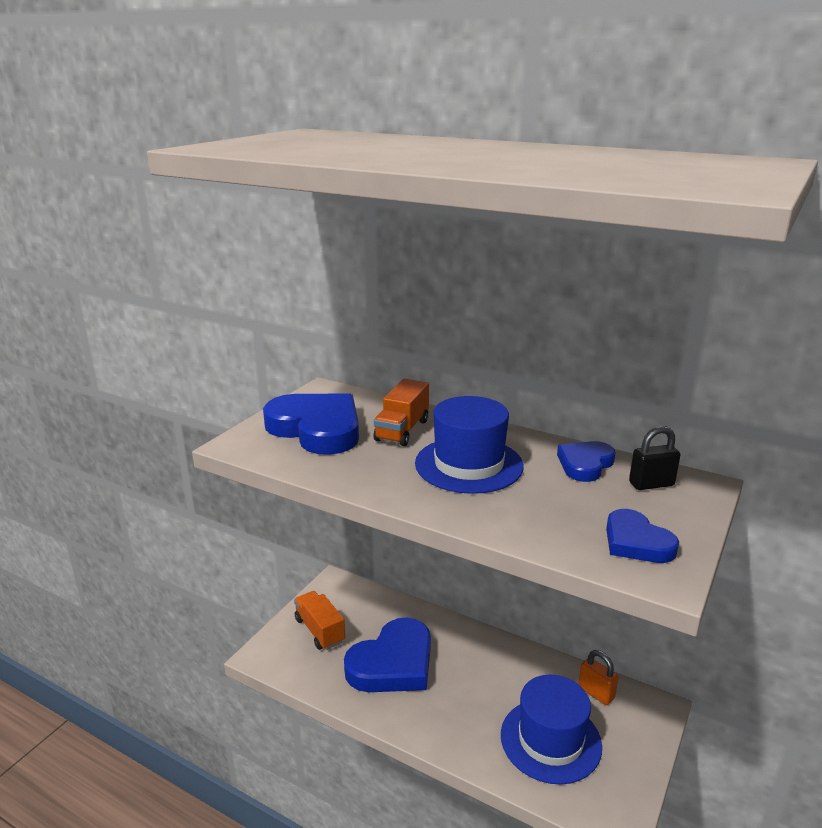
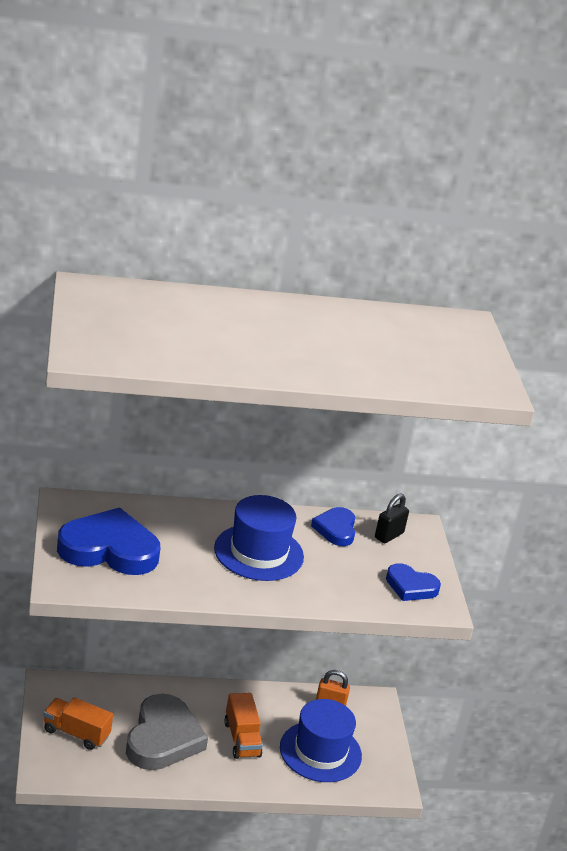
camera: 40 degrees left, 5 degrees up
(393, 663) = (163, 738): blue heart -> grey heart
(402, 430) = (178, 532): orange truck -> orange truck (242, 739)

